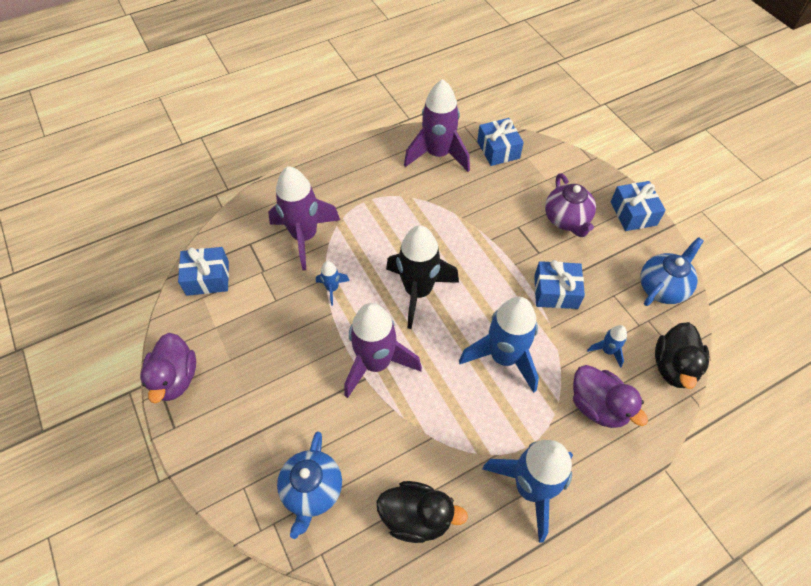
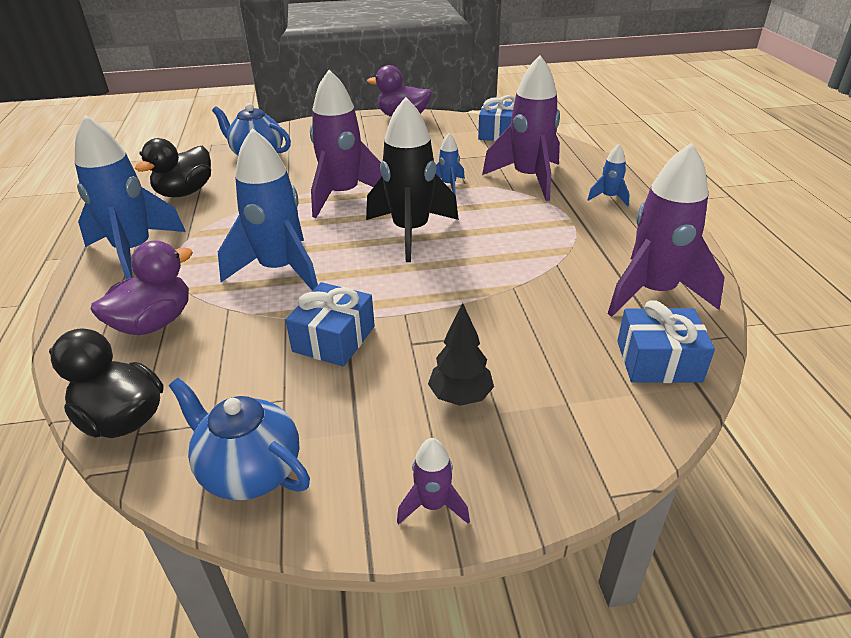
camera: 110 degrees right, 20 degrees down
(567, 220) = (460, 397): purple teapot -> black tree
(598, 406) = (154, 323): purple duck -> purple duck turned 150 degrees clockwise
(607, 351) = (209, 358): blue rocket -> blue rocket (609, 198)
(633, 213) = (433, 505): blue gift -> purple rocket
(662, 287) = (249, 471): blue teapot -> blue teapot turned 150 degrees clockwise

